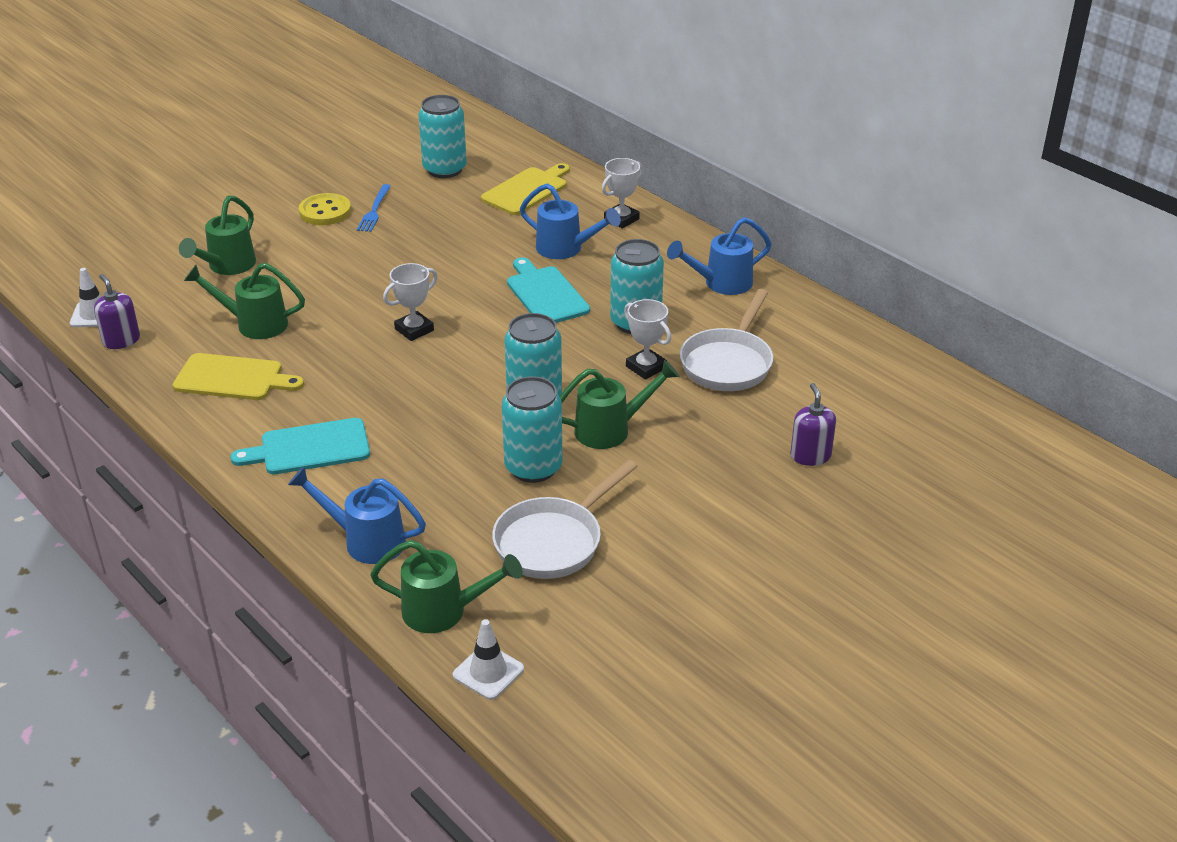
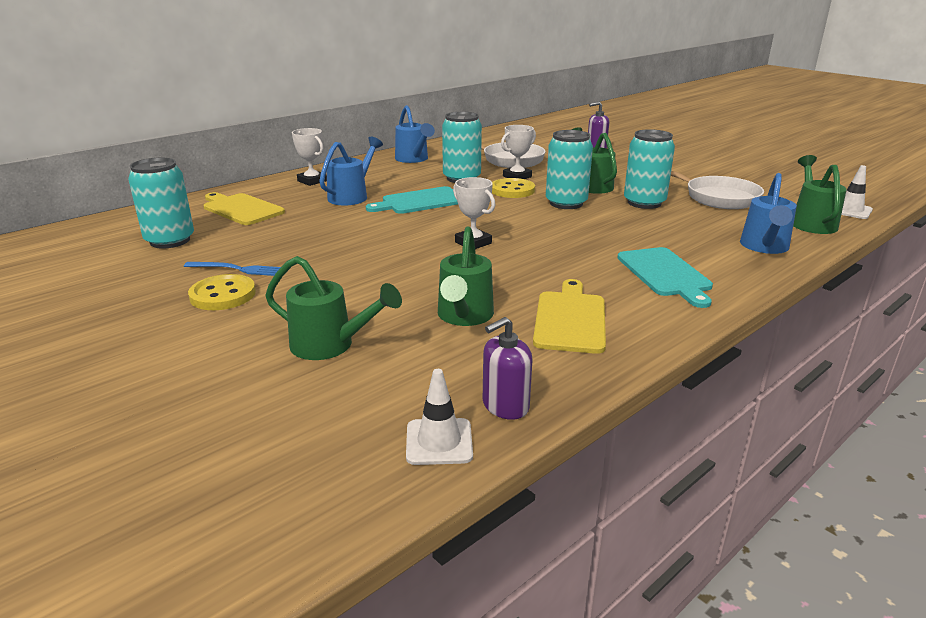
camera: 90 degrees left, 10 degrees down
(587, 361) = (512, 190): none -> yellow button

